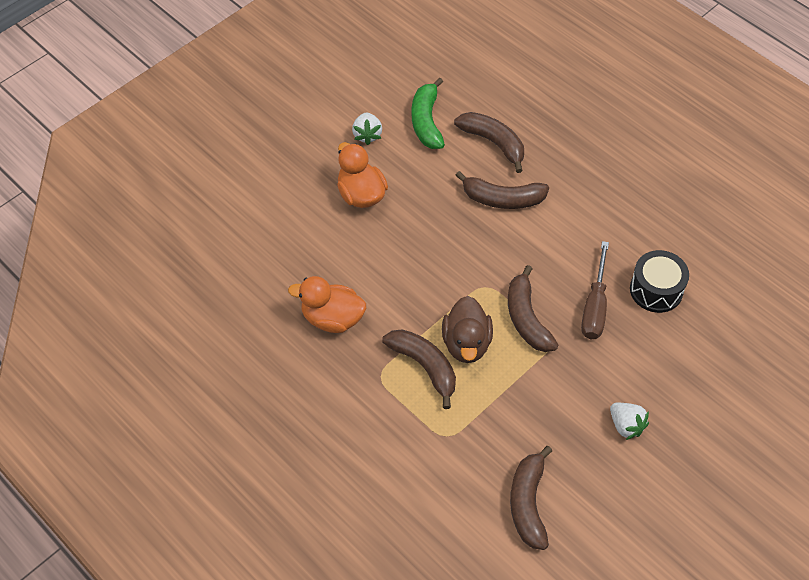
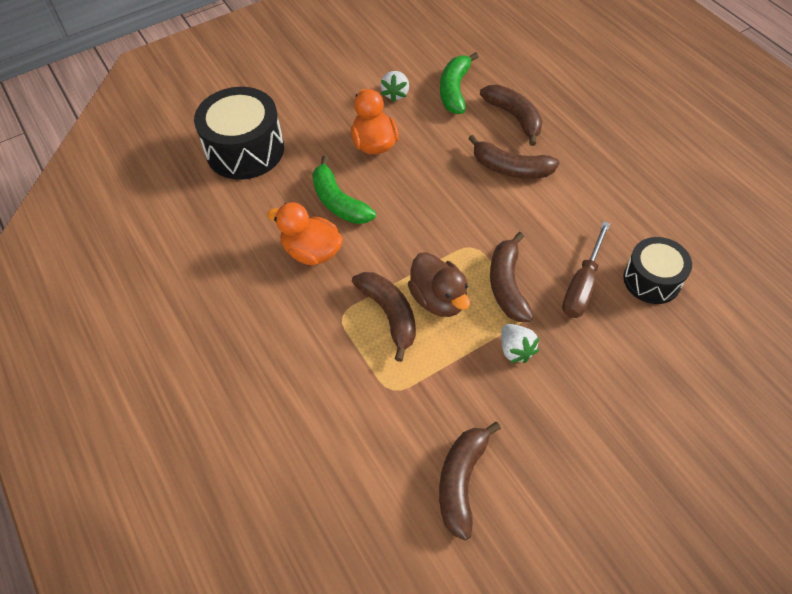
camera: 15 degrees right, 0 degrees up
(230, 222) = (245, 150): none -> black drum
(343, 263) = (339, 202): none -> green banana
(466, 343) = (438, 299): brown duck -> brown duck turned 45 degrees counterclockwise
(626, 426) = (590, 417): white strawberry -> white strawberry (515, 350)

